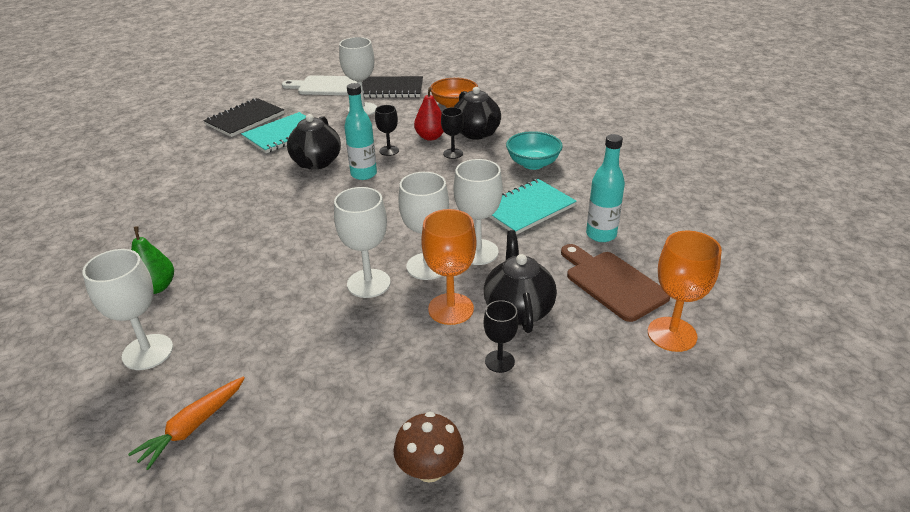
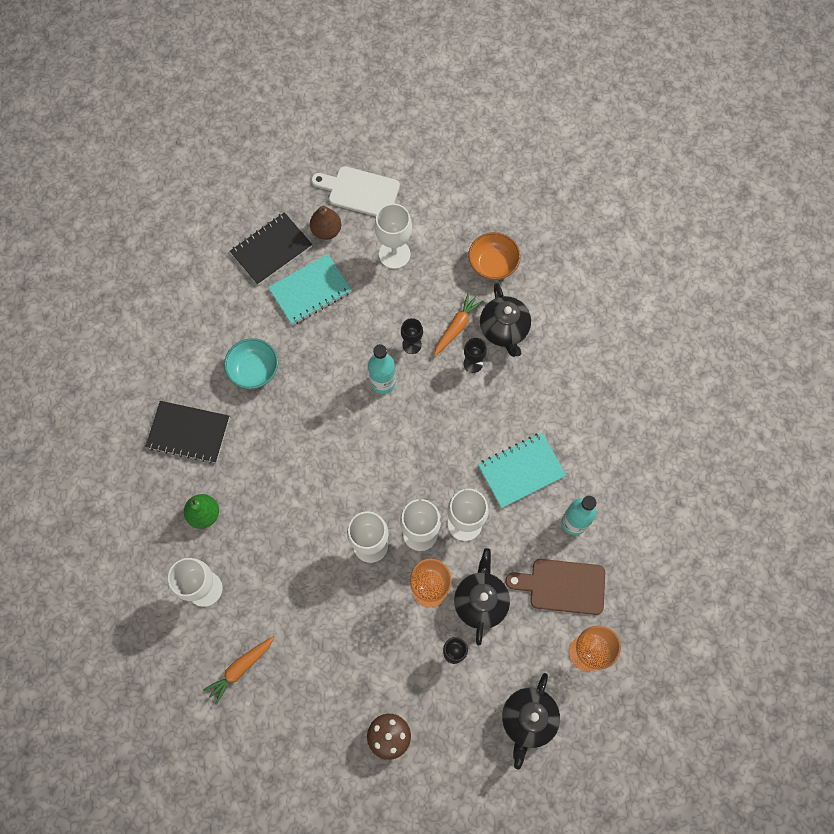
camera: 10 degrees right, 35 degrees up
(297, 105) = (326, 230): none -> brown pear
(316, 163) = (339, 352): black teapot -> black teapot (528, 719)
(391, 89) = (431, 214): black notebook -> black notebook (188, 433)
(430, 137) = (456, 327): red pear -> orange carrot
(533, 164) = (545, 398): turquoise bowl -> turquoise bowl (254, 370)
(612, 283) = (562, 586): brown cutting board -> brown cutting board turned 60 degrees counterclockwise

